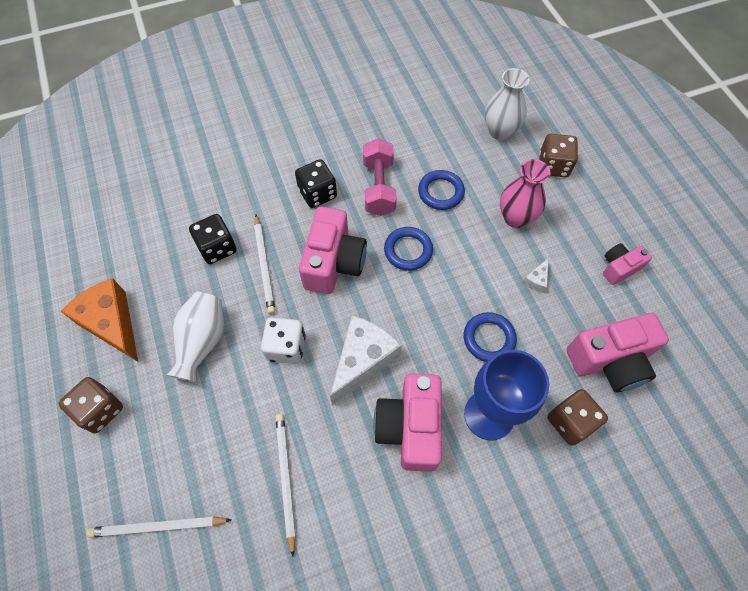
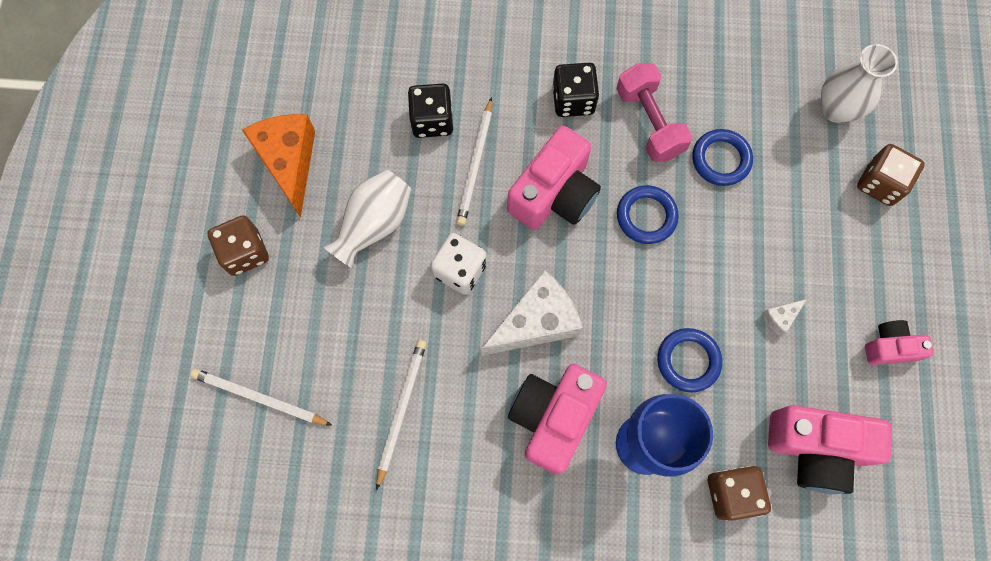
camera: 25 degrees right, 10 degrees up
(379, 187) = (649, 122): pink dumbbell -> pink dumbbell turned 45 degrees counterclockwise
(515, 218) = (796, 231): pink vase -> none

